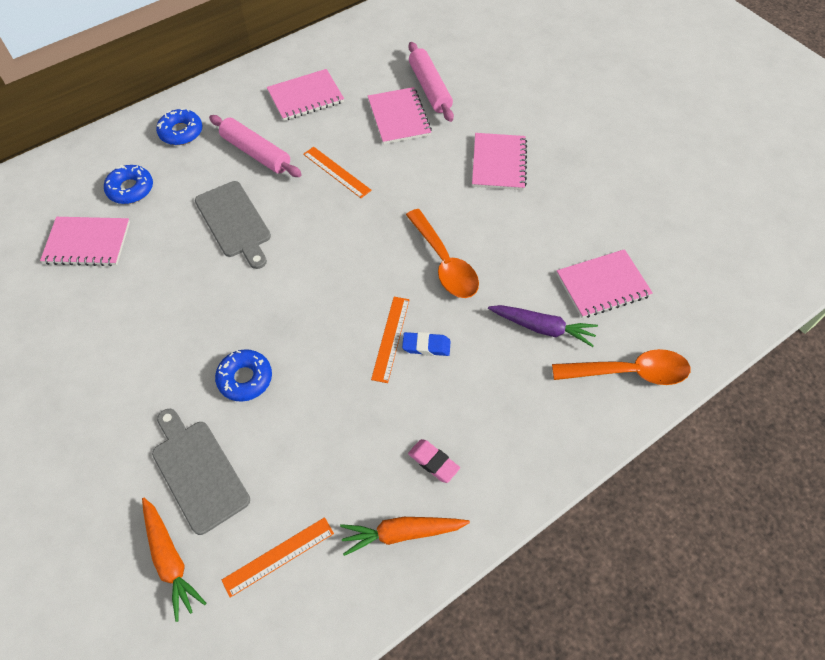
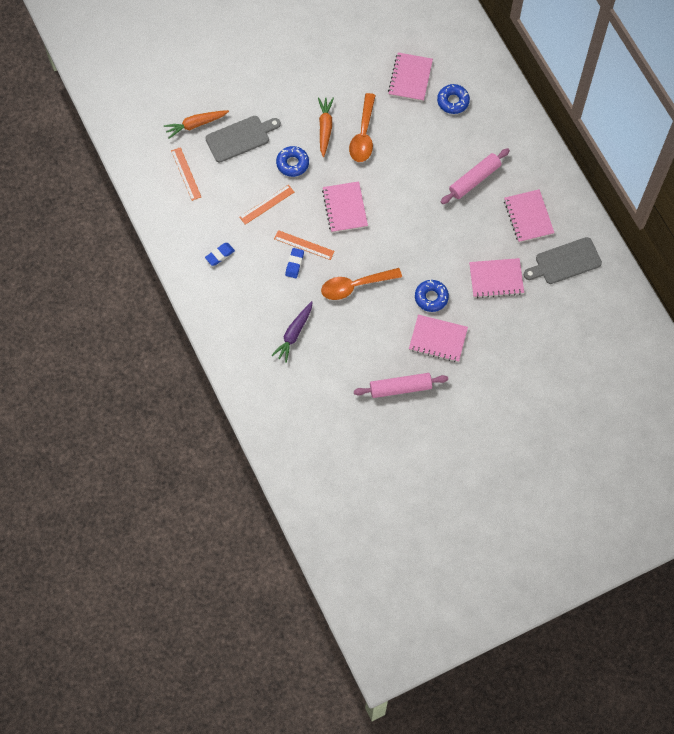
camera: 100 degrees right, 10 degrees up
(181, 132) = (503, 132): blue donut -> blue donut (431, 297)
(234, 222) = (412, 163): grey cutting board -> grey cutting board (565, 262)
(336, 172) = (447, 230): orange ruler -> orange ruler (267, 204)
(402, 533) = (184, 233): orange carrot -> orange carrot (325, 128)
(430, 88) = (525, 306): pink rolling pin -> pink rolling pin (400, 388)
(433, 462) = (220, 255): pink eraser -> blue eraser
(602, 285) = (319, 379): pink notebook -> pink notebook (344, 208)
(629, 372) = (253, 376): orange spoon -> orange spoon (363, 135)

